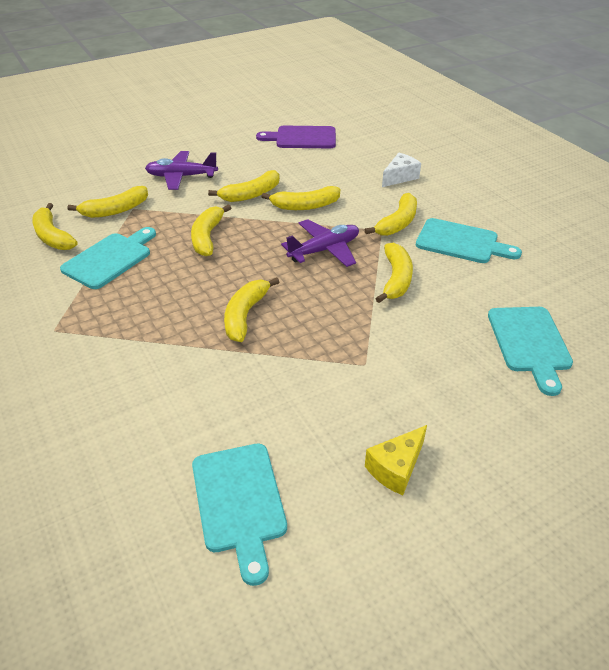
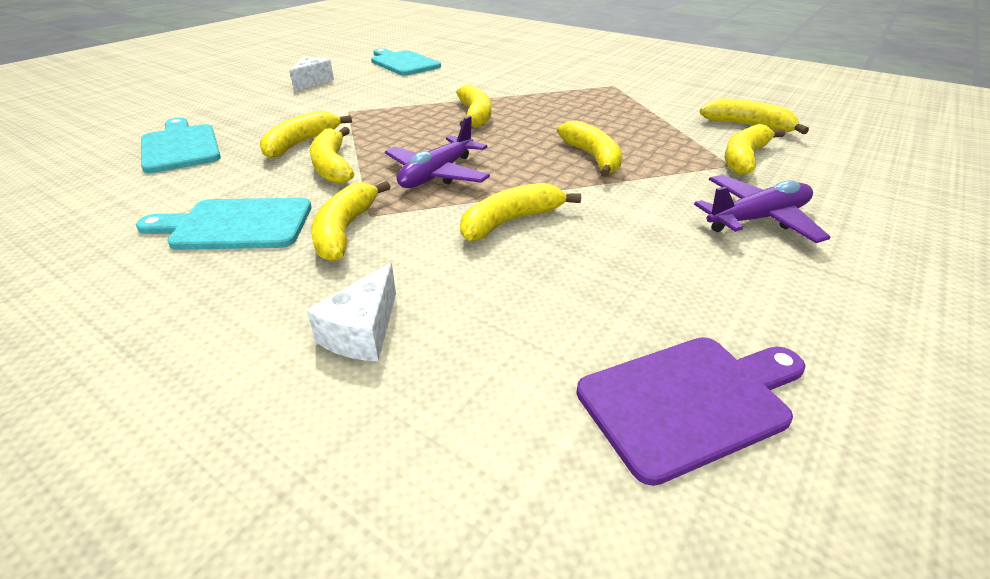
camera: 155 degrees right, 5 degrees down
(110, 259) = (657, 123): turquoise cutting board -> none
(251, 194) = (612, 218): yellow banana -> yellow banana (301, 143)
(396, 468) = (312, 82): yellow cheese -> white cheese

